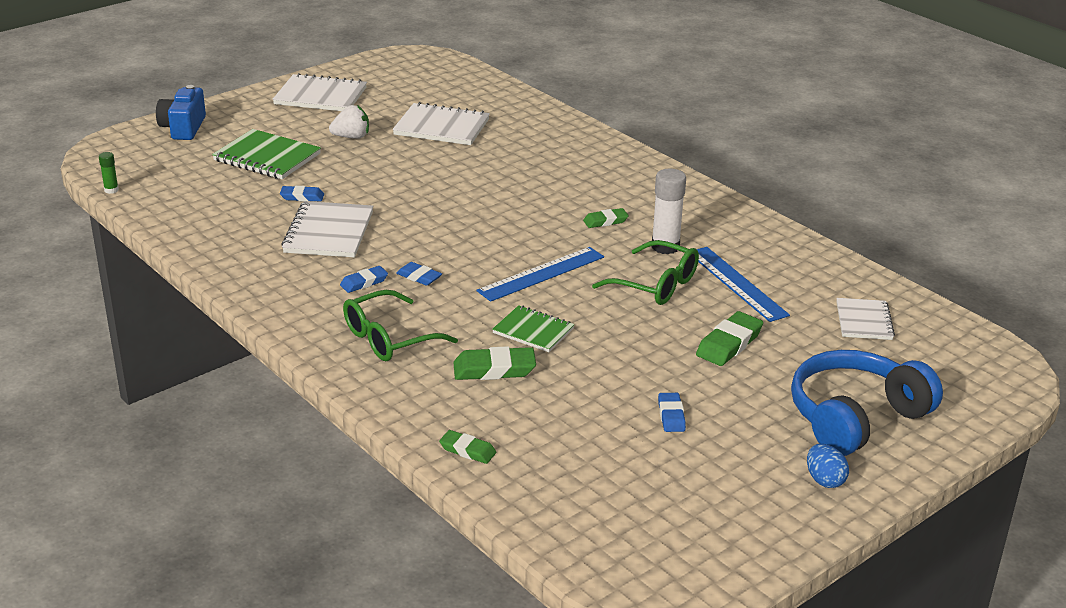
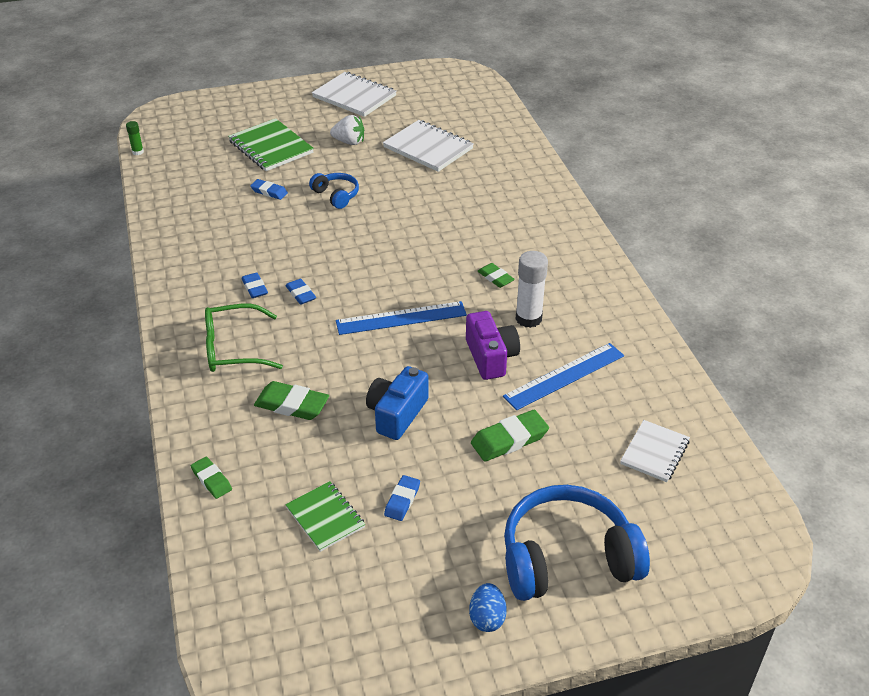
camera: 25 degrees right, 10 degrees up
(183, 128) = (230, 105): blue camera -> blue camera (397, 414)
(329, 232) = (264, 231): white notebook -> none
(364, 282) = (255, 288): blue eraser -> blue eraser turned 75 degrees clockwise
(380, 186) = (336, 195): none -> blue headphones
(533, 331) = (351, 375): green notebook -> green notebook (325, 517)
(605, 221) = (495, 278): green eraser -> green eraser turned 45 degrees clockwise
(656, 285) = (491, 357): green glasses -> purple camera
(736, 283) = (564, 376): blue ruler -> blue ruler turned 60 degrees clockwise

